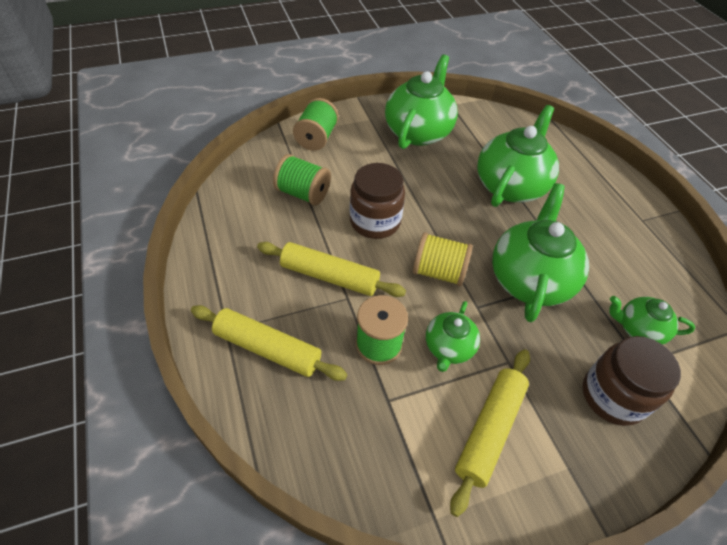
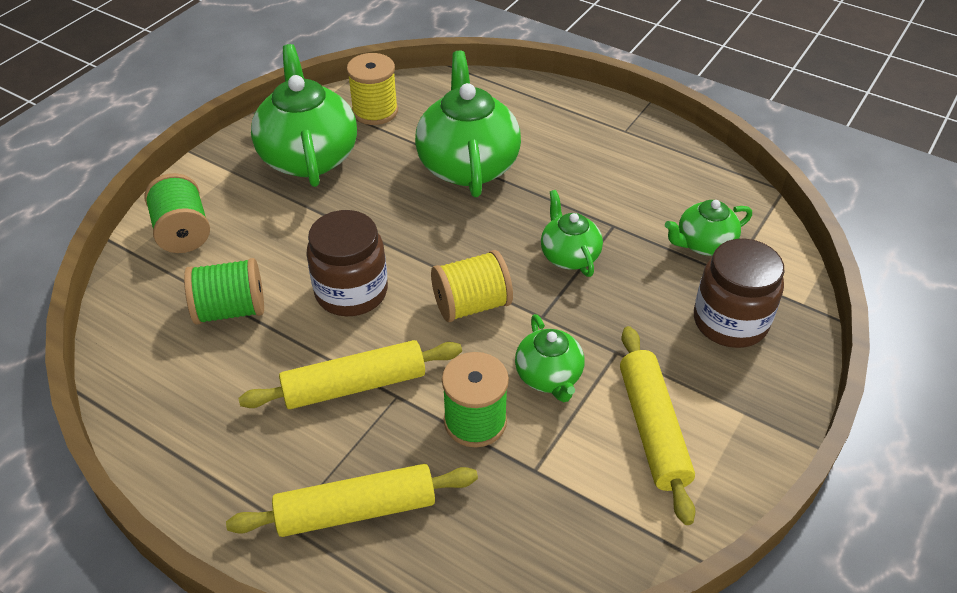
camera: 35 degrees left, 5 degrees down
(480, 125) = (375, 111): none -> yellow spool
(530, 279) = (569, 255): green teapot -> green teapot, size x0.54

